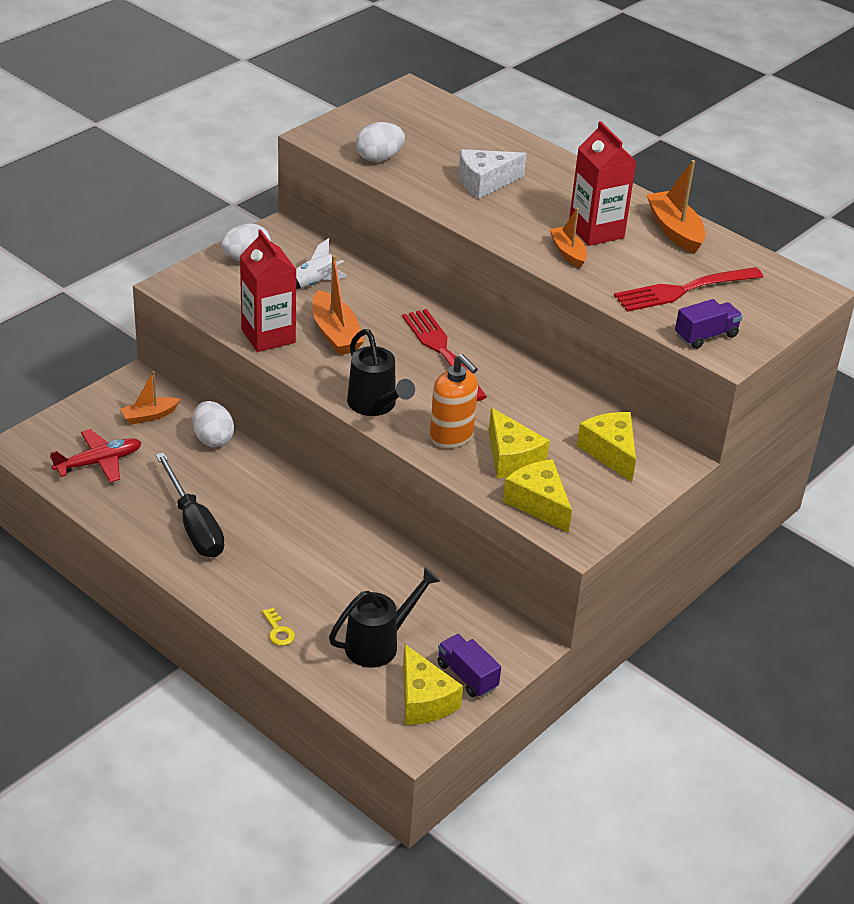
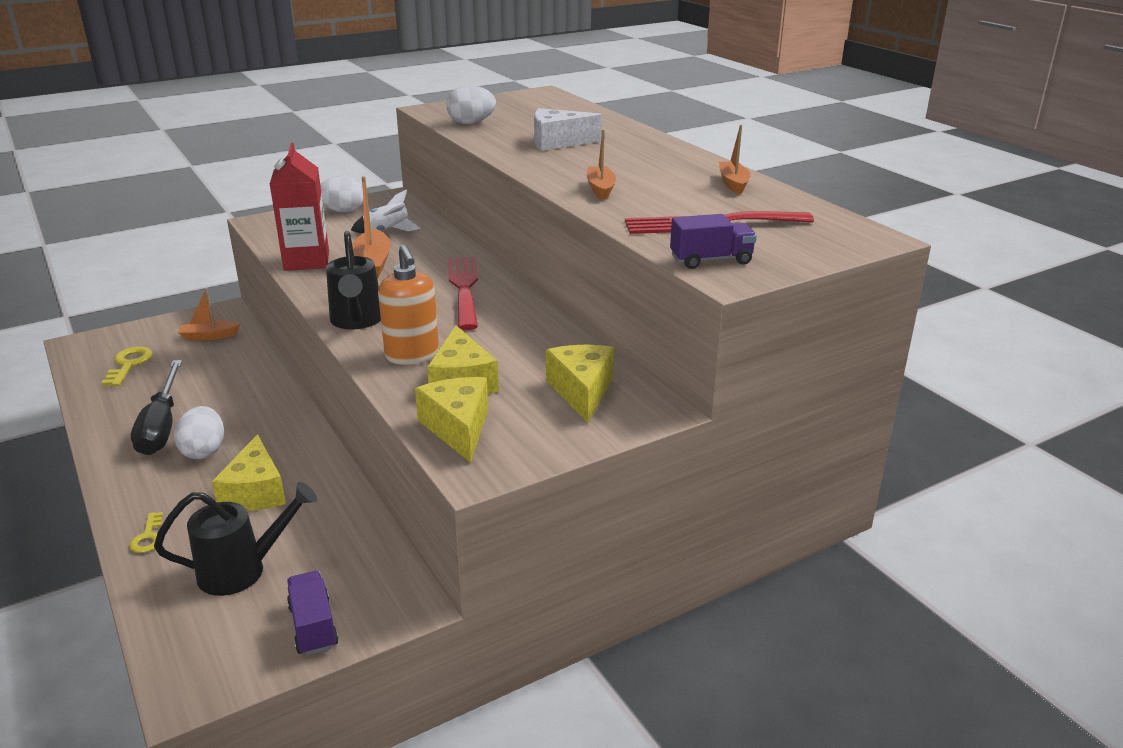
camera: 20 degrees right, 10 degrees down
(98, 462) = (129, 364): red plane -> yellow key
(213, 439) = (247, 360): white egg -> white egg (204, 451)
(424, 700) = (240, 645): yellow cheese -> yellow cheese (255, 492)
(596, 231) = (644, 178): red carton -> none
(674, 230) = (733, 184): orange boat -> orange boat, size x0.64

